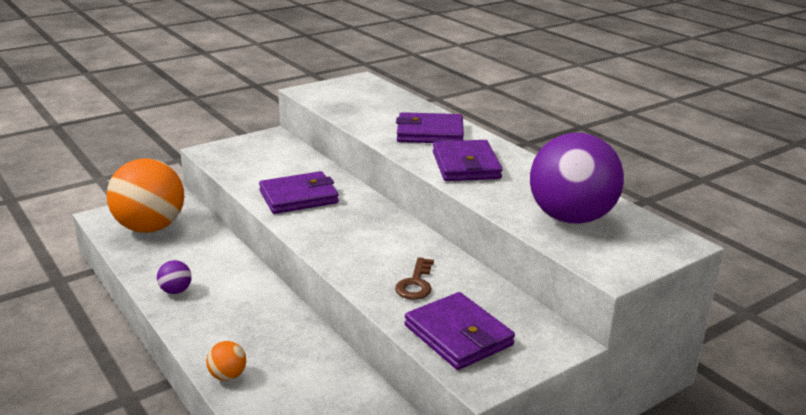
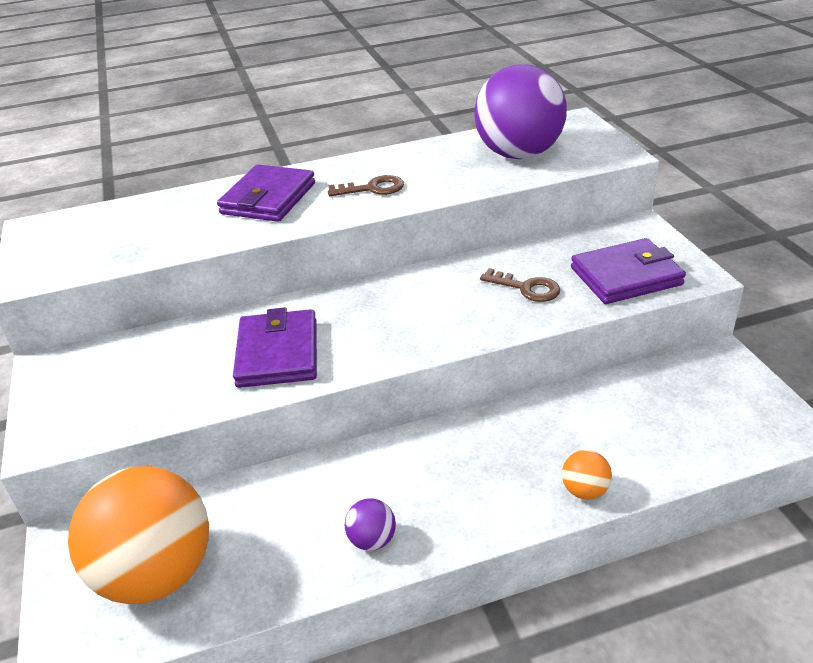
camera: 70 degrees left, 10 degrees up
(466, 165) = (373, 188): purple wallet -> brown key

